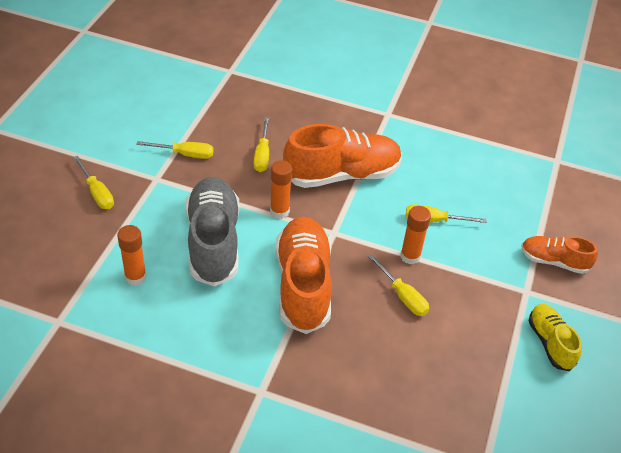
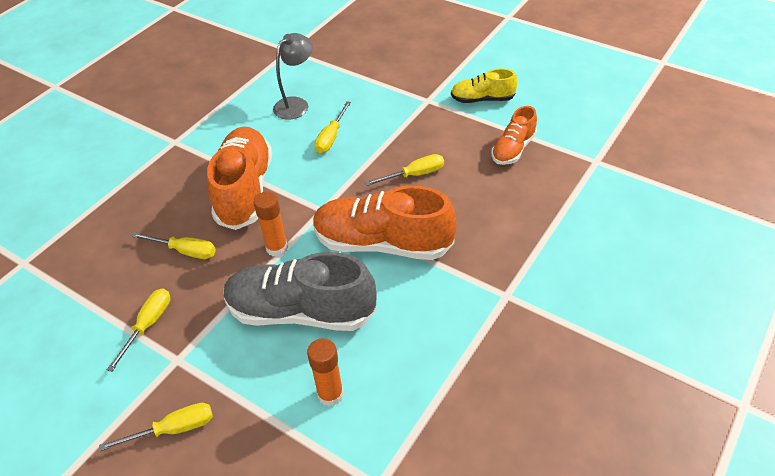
camera: 70 degrees left, 0 degrees up
(410, 256) = (369, 161): orange glue stick -> none
(473, 184) = (296, 104): none -> grey lamp
(554, 261) = (400, 78): orange shoe -> orange shoe (513, 149)

